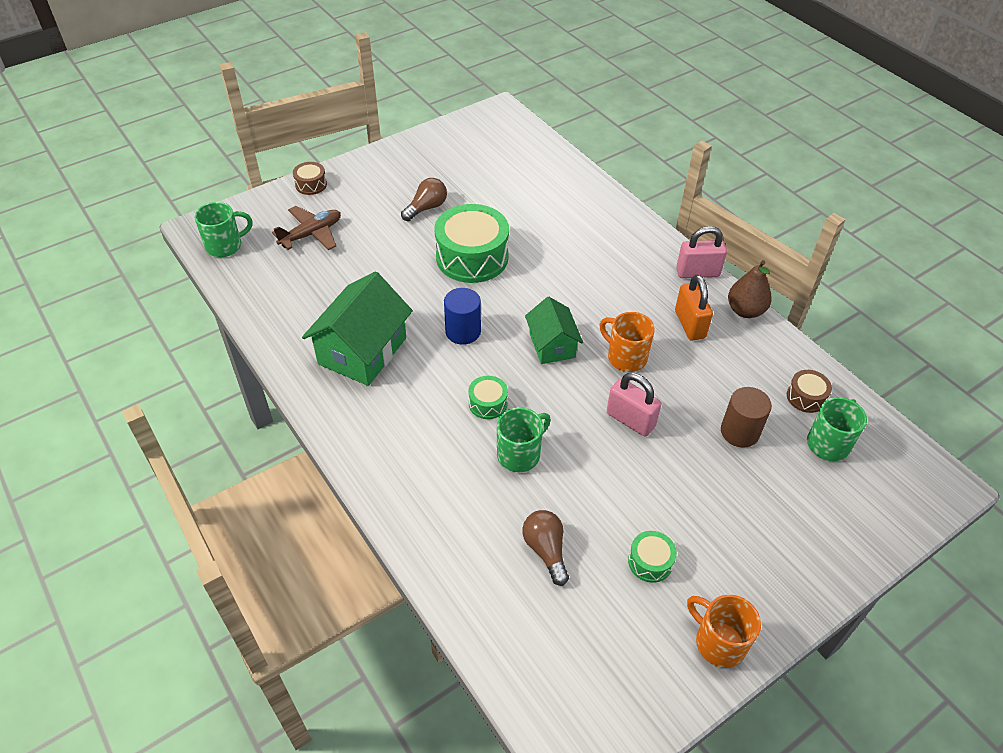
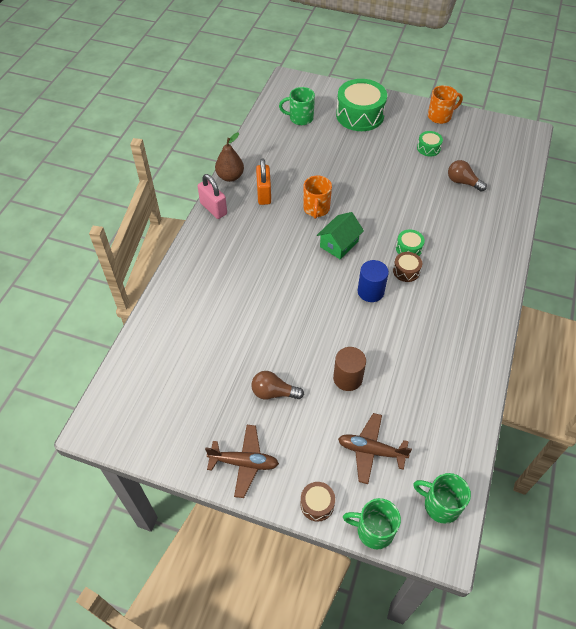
camera: 125 degrees left, 5 degrees up
(362, 351) = (437, 332): green house -> none
(386, 165) = (244, 463): none -> brown plane
(472, 257) = (301, 328): green drum -> green drum (360, 115)
(520, 454) = (425, 218): green mug -> green mug (373, 530)
(546, 550) = (462, 182): brown light bulb -> brown light bulb turned 90 degrees clockwise
(630, 420) = (358, 188): pink padlock -> none
(689, 324) = (264, 194): orange padlock -> orange padlock turned 45 degrees counterclockwise
(718, 642) = (440, 116): orange mug -> orange mug turned 120 degrees counterclockwise
(739, 432) = (324, 148): brown cylinder -> brown cylinder (347, 378)
(806, 397) = (276, 134): brown drum -> brown drum (406, 271)

